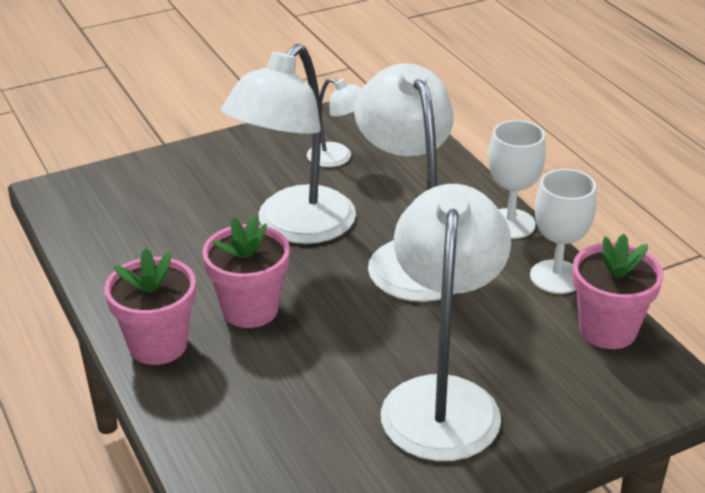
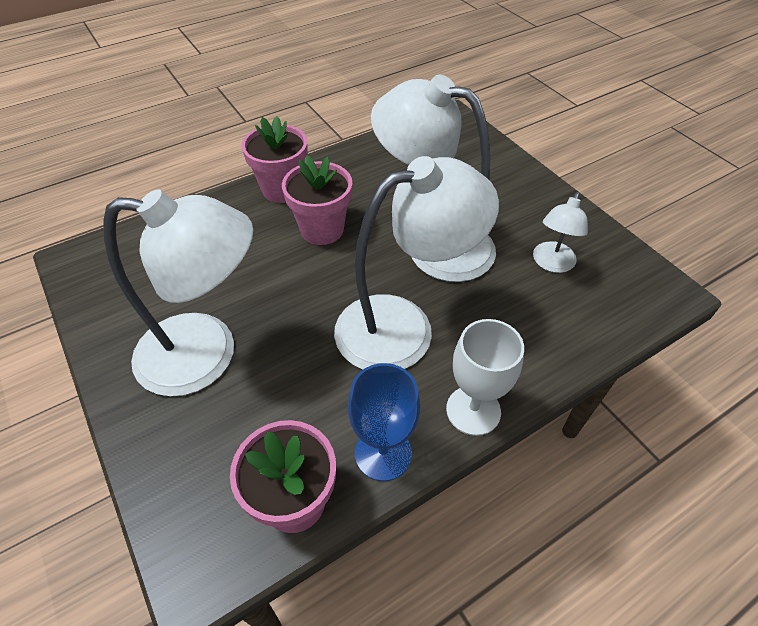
camera: 85 degrees right, 15 degrees up
(556, 277) = (383, 453): white goblet -> blue goblet

